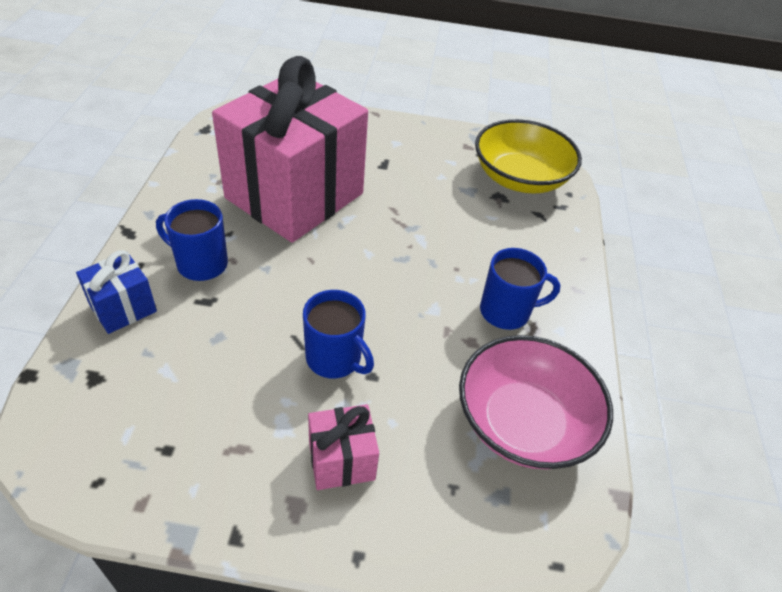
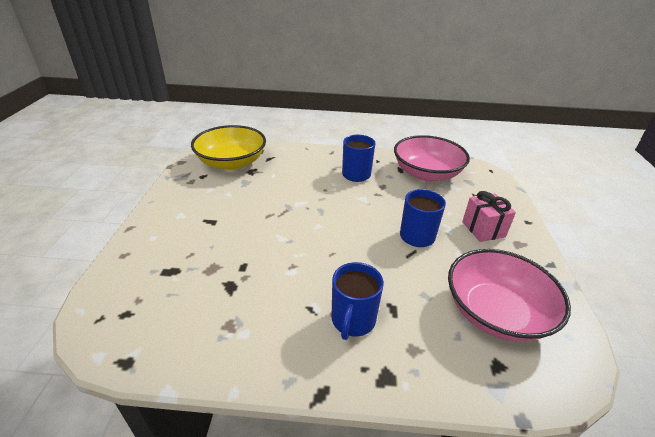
camera: 90 degrees left, 10 degrees down
(123, 308) = (422, 366): blue gift -> none
(166, 407) = (496, 312): none -> pink bowl
(295, 196) = (254, 270): pink gift -> none

